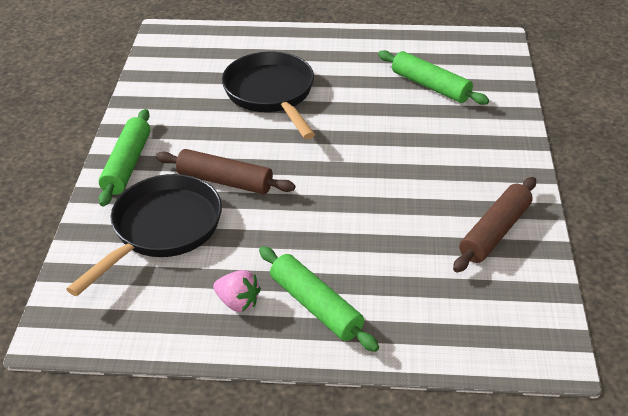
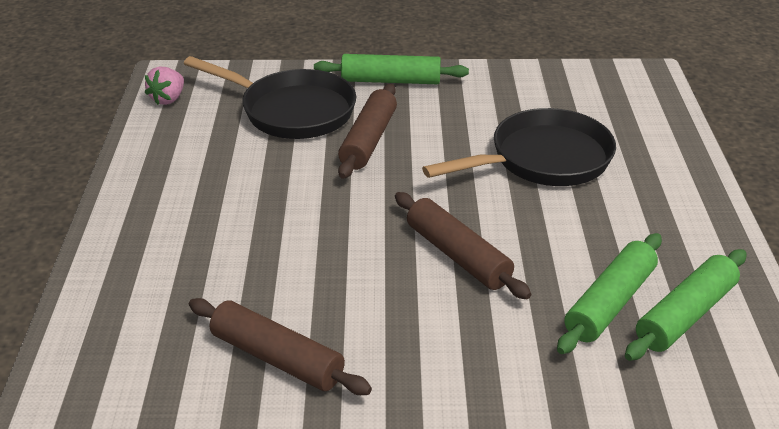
camera: 85 degrees right, 5 degrees down
(238, 302) = (185, 163): pink strawberry -> pink strawberry (168, 99)
(316, 306) = (171, 211): green rolling pin -> green rolling pin (685, 315)
(383, 142) = (458, 255): none -> brown rolling pin

